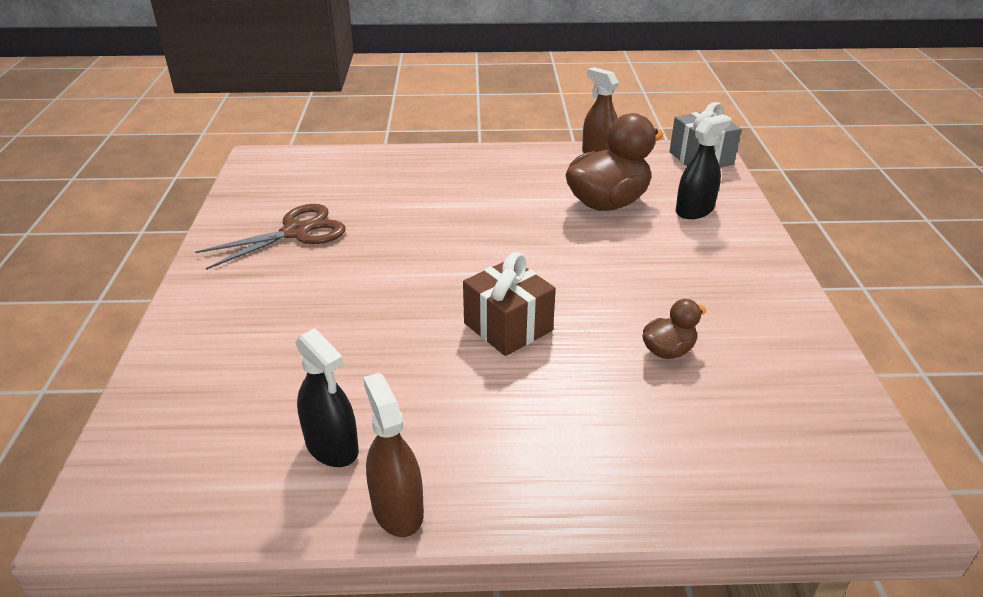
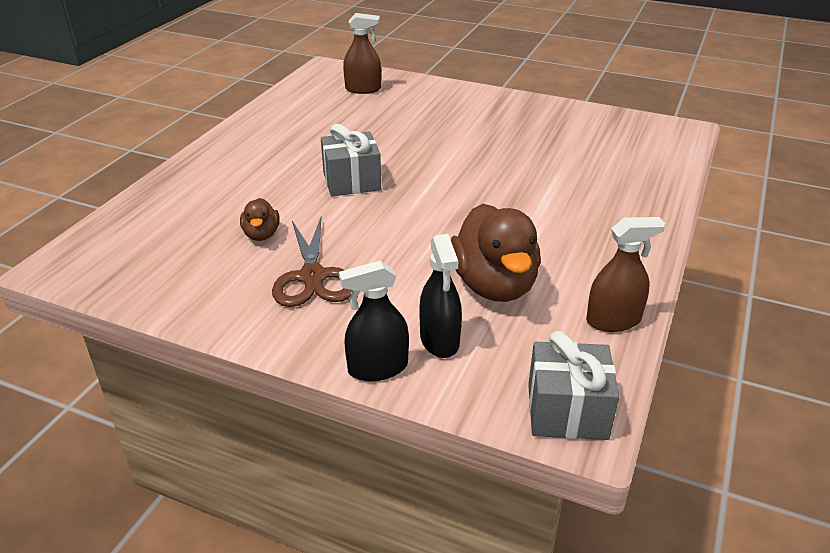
camera: 115 degrees right, 0 degrees up
(296, 232) = (539, 129): brown scissors -> brown scissors (313, 277)
(332, 446) = (308, 114): black spray bottle -> black spray bottle (378, 368)
(397, 509) = (249, 122): brown spray bottle -> brown spray bottle (363, 89)
(508, 327) = (352, 181): brown gift -> grey gift

